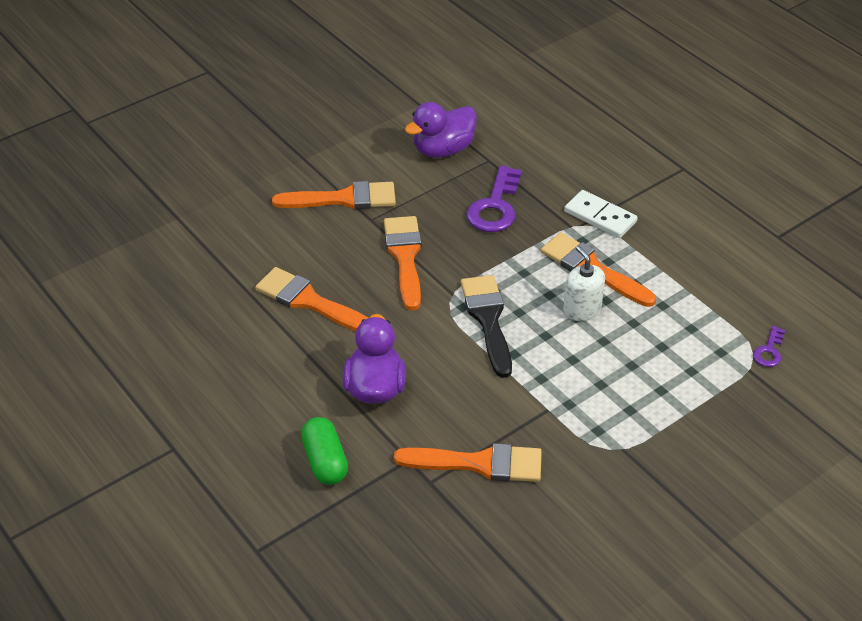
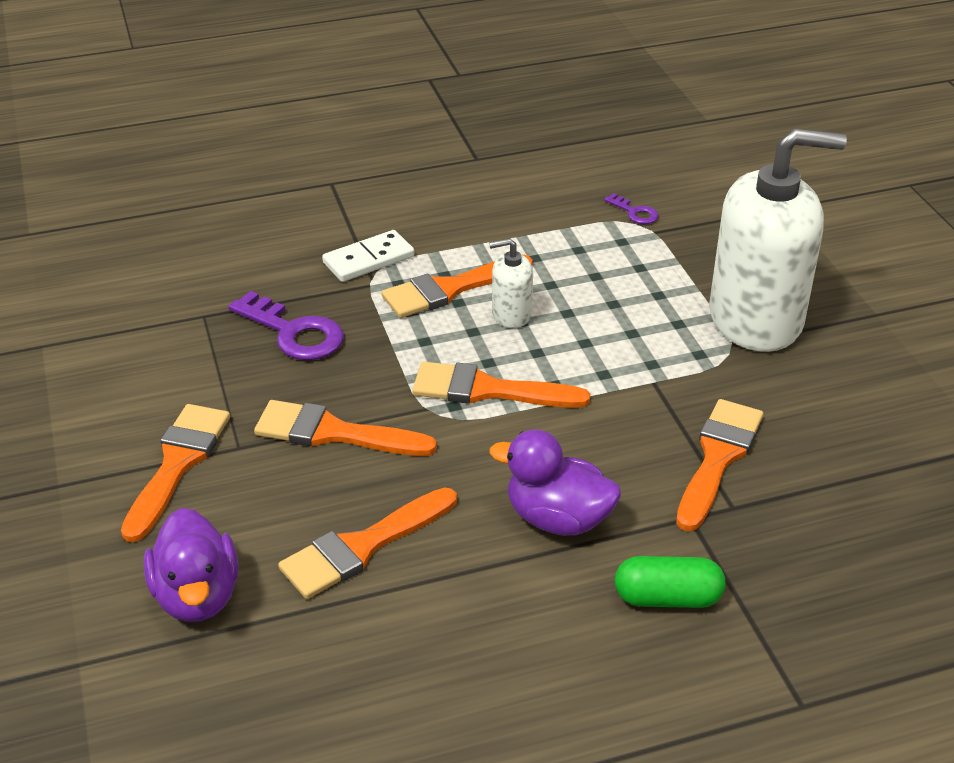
camera: 70 degrees left, 5 degrees down
(443, 150) = (152, 348): purple duck -> purple duck (197, 595)
(488, 319) = (487, 390): black brush -> orange brush
(666, 458) = (756, 319): none -> white soap dispenser

